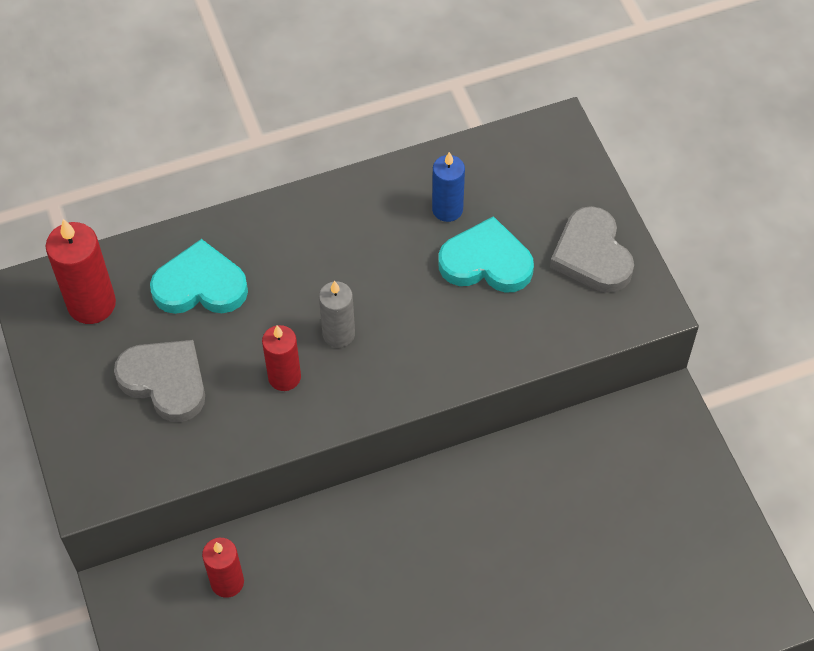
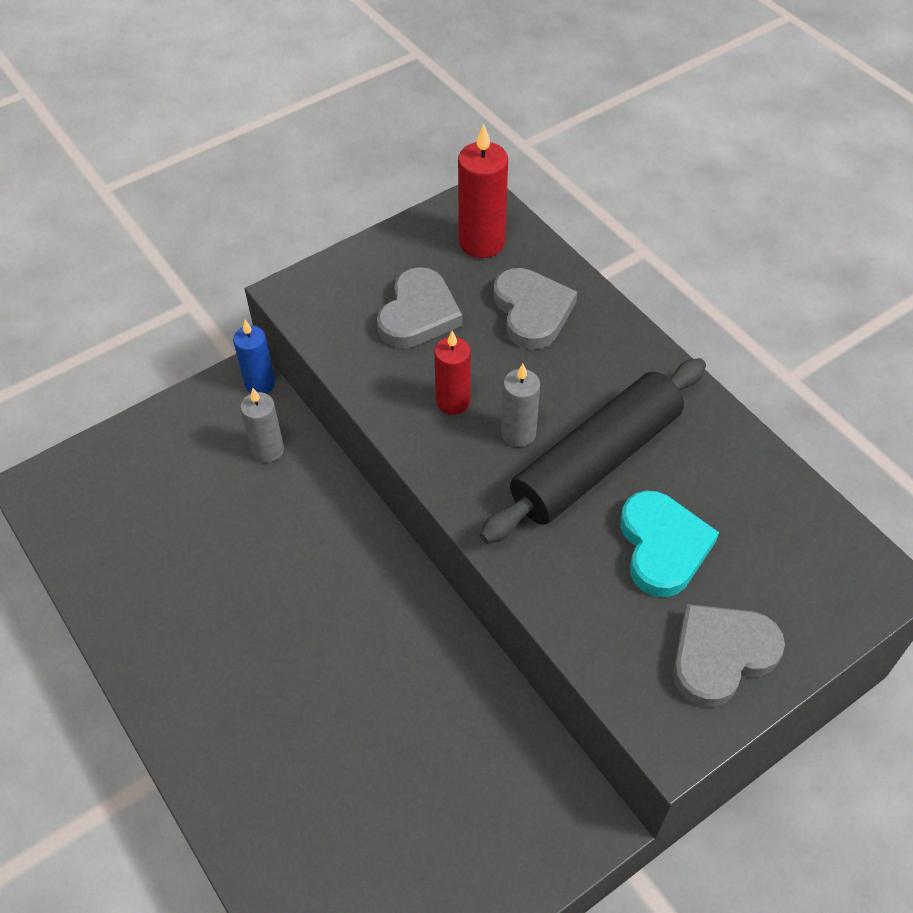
camera: 75 degrees right, 5 degrees down
(200, 285) = (532, 312): turquoise heart -> grey heart
(227, 582) = (268, 450): red candle -> grey candle
(388, 284) = (596, 462): none -> black rolling pin
(447, 209) = (715, 493): blue candle -> blue candle (260, 384)

